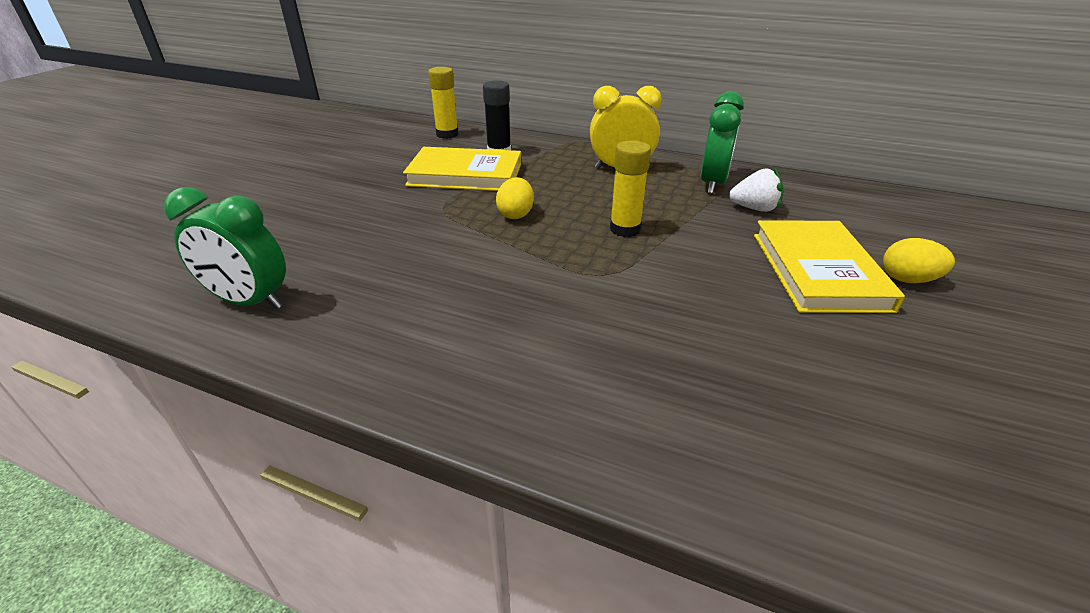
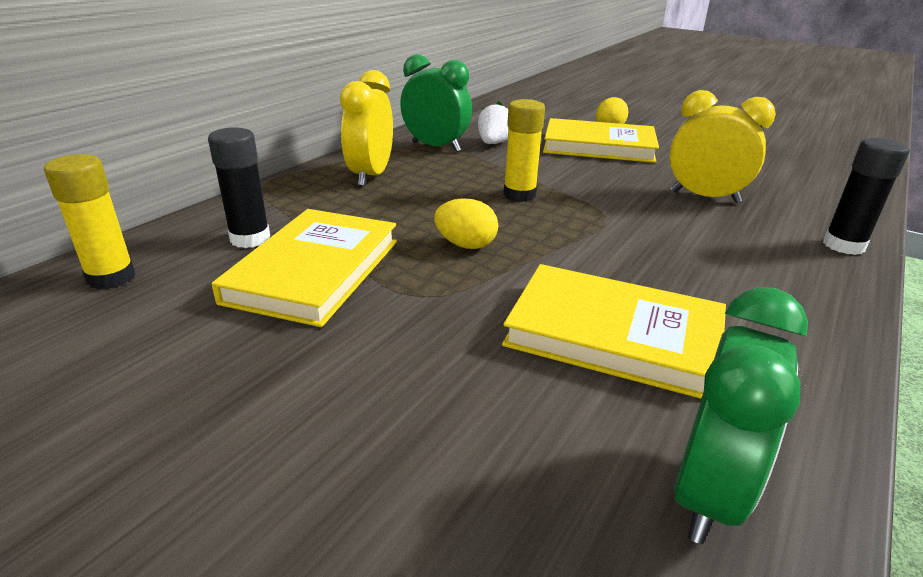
camera: 80 degrees left, 5 degrees down
(399, 275) = (613, 335): none -> yellow book
(610, 451) = (843, 245): none -> black glue stick
(703, 344) = (704, 197): none -> yellow clock

